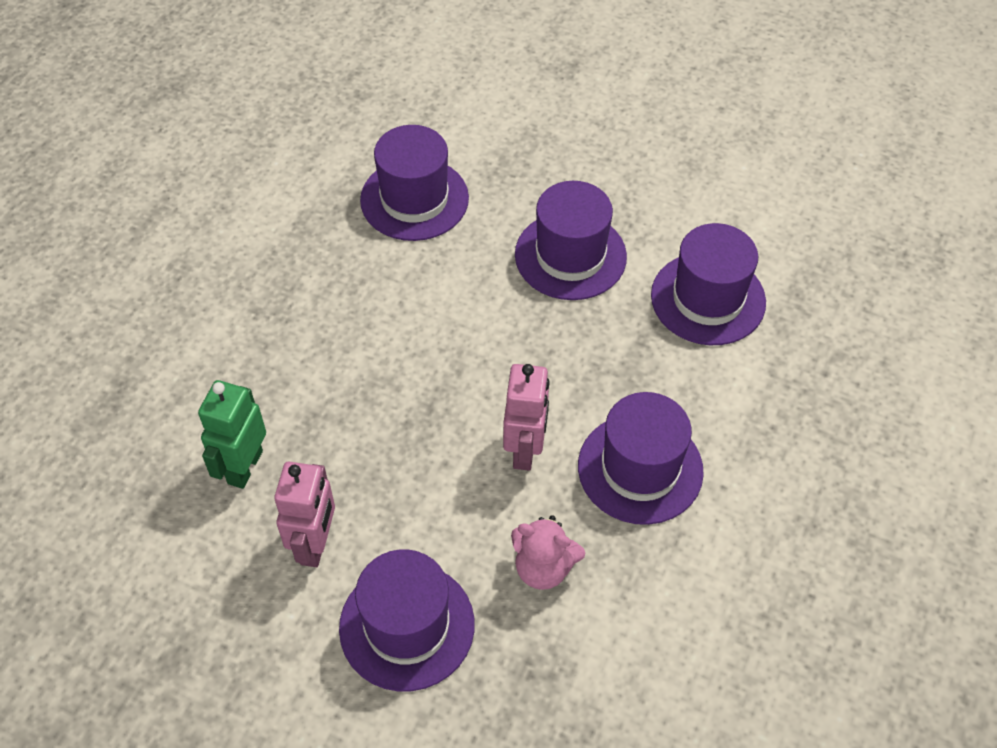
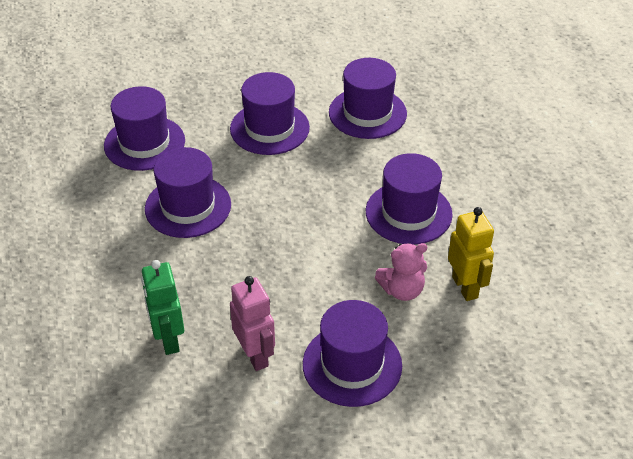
camera: 35 degrees left, 10 degrees down
(395, 310) = (188, 206): none -> purple hat
(525, 450) = (336, 238): pink robot -> none
(622, 612) = (465, 287): none -> yellow robot

